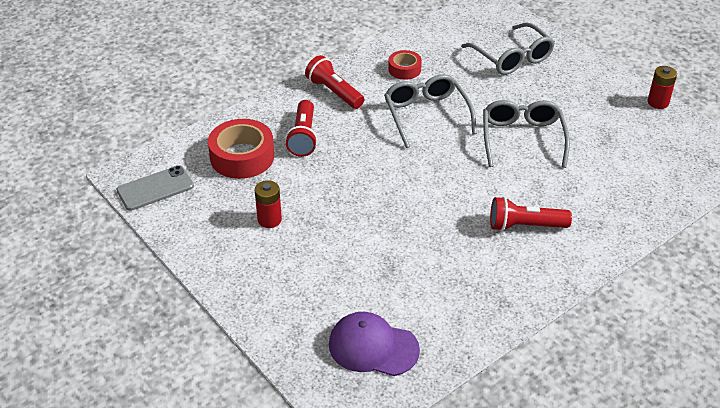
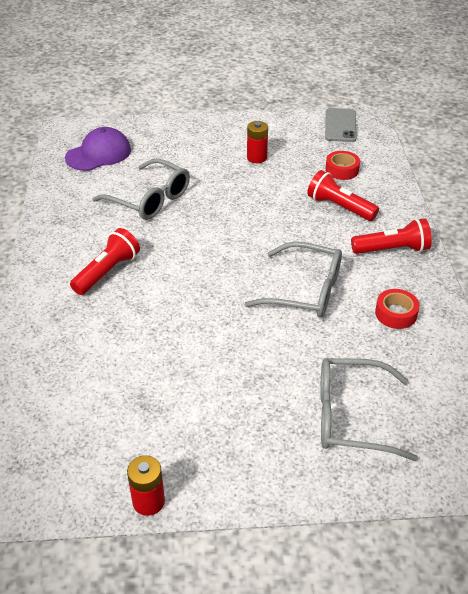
camera: 125 degrees right, 0 degrees up
(242, 157) = (342, 170): red tape -> red tape, size x0.57
(522, 138) = (208, 336): grey glasses -> grey glasses (150, 199)

